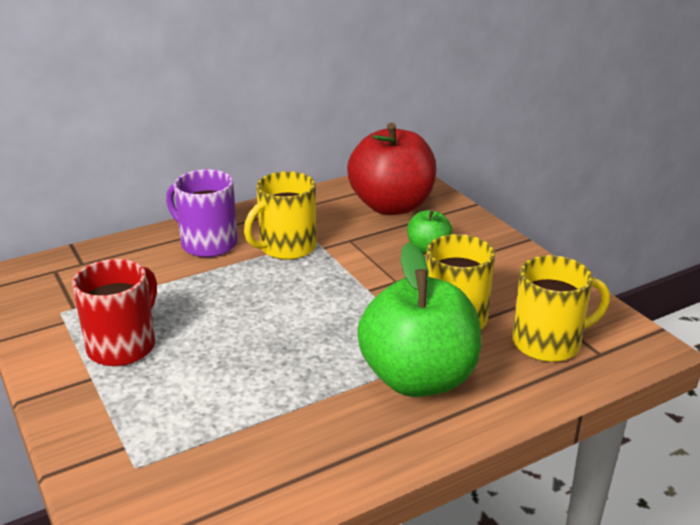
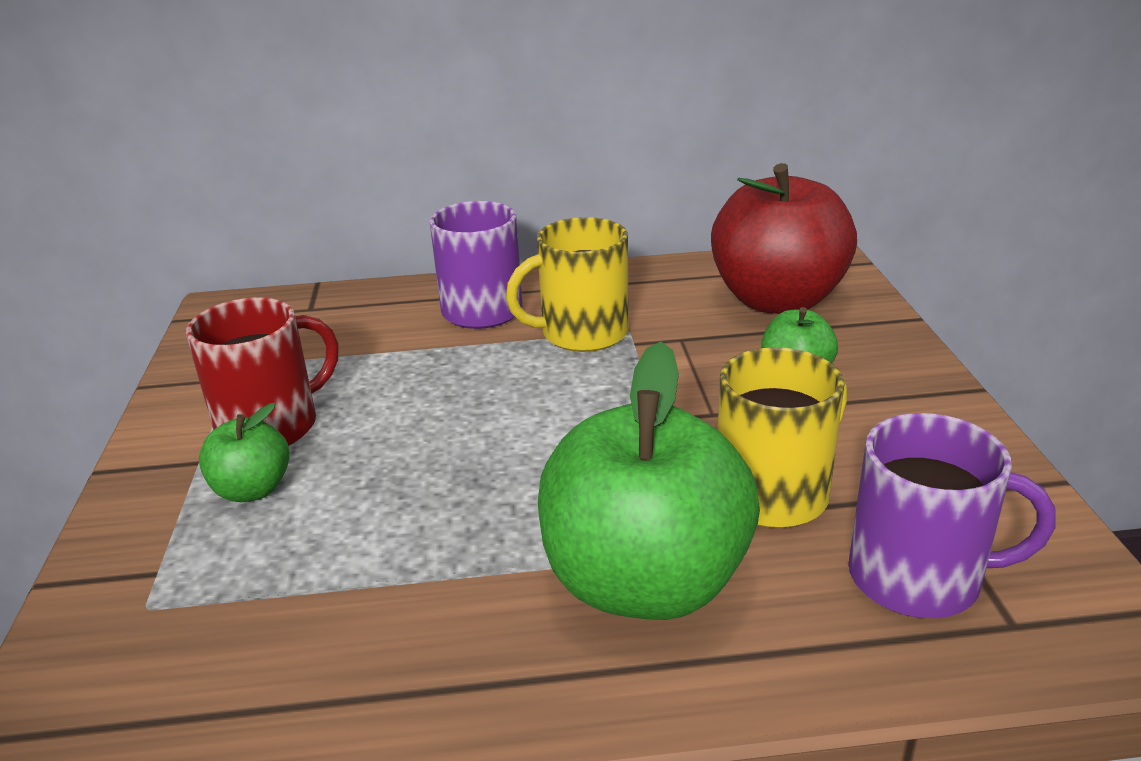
camera: 25 degrees right, 0 degrees up
(145, 386) = (252, 490): none -> green apple
(548, 343) = (919, 578): yellow mug -> purple mug

